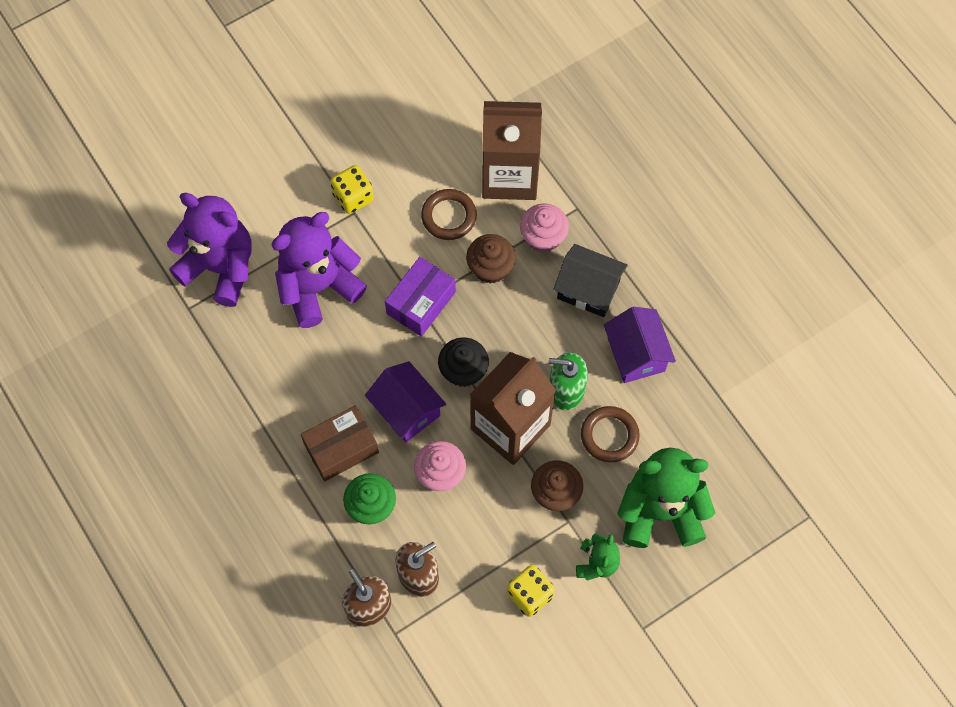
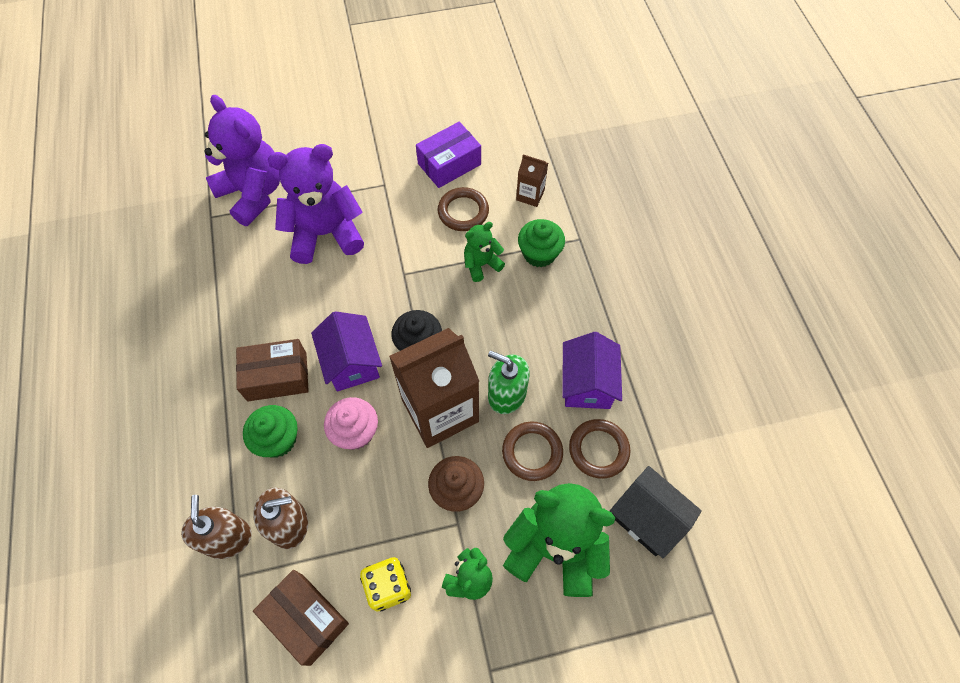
camera: 20 degrees right, 5 degrees down
(353, 197) = (389, 173): yellow dice -> none
(421, 303) = (407, 274): purple box -> purple box (449, 164)
(471, 645) = (306, 619): none -> brown box
(490, 268) = (481, 264): brown cupcake -> green teddy bear
(509, 175) = (530, 195): brown carton -> brown carton, size x0.45
(543, 237) = (539, 253): pink cupcake -> green cupcake
(588, 290) = (563, 311): black house -> black house (647, 518)
(668, 412) = (598, 450): none -> brown ring

